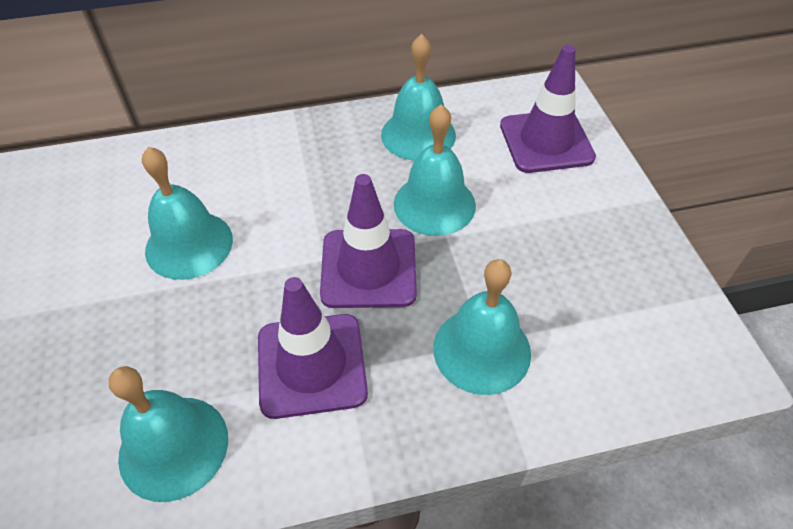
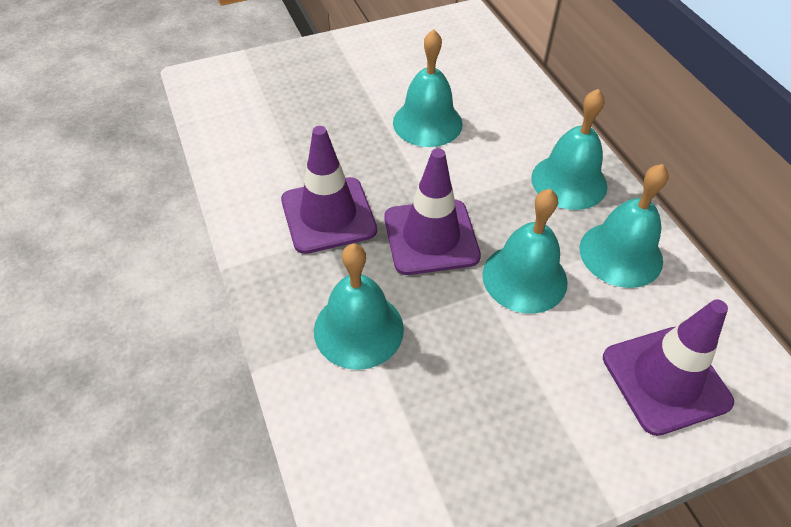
camera: 80 degrees right, 0 degrees up
(173, 447) = (257, 156): turquoise bell -> turquoise bell (569, 181)

